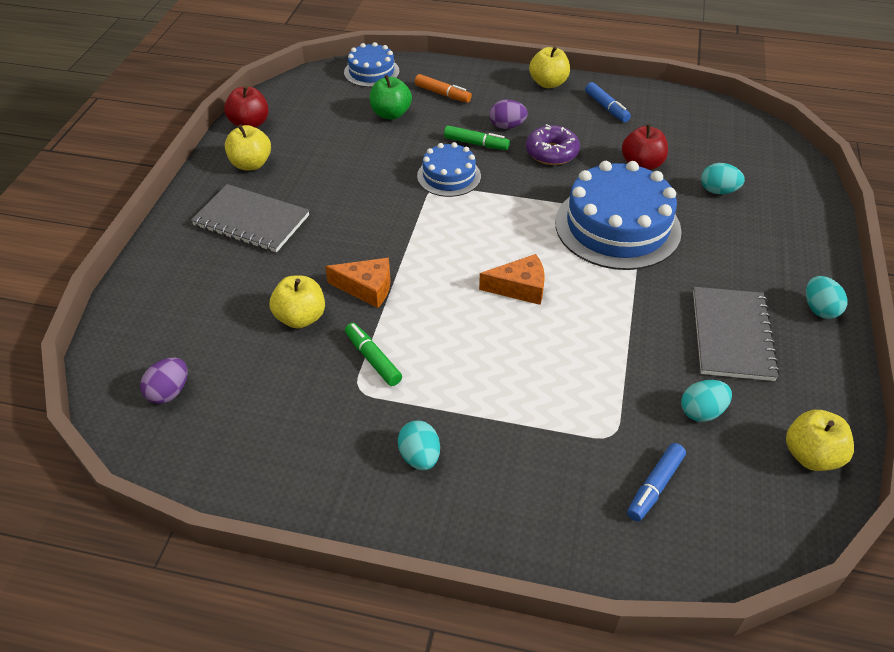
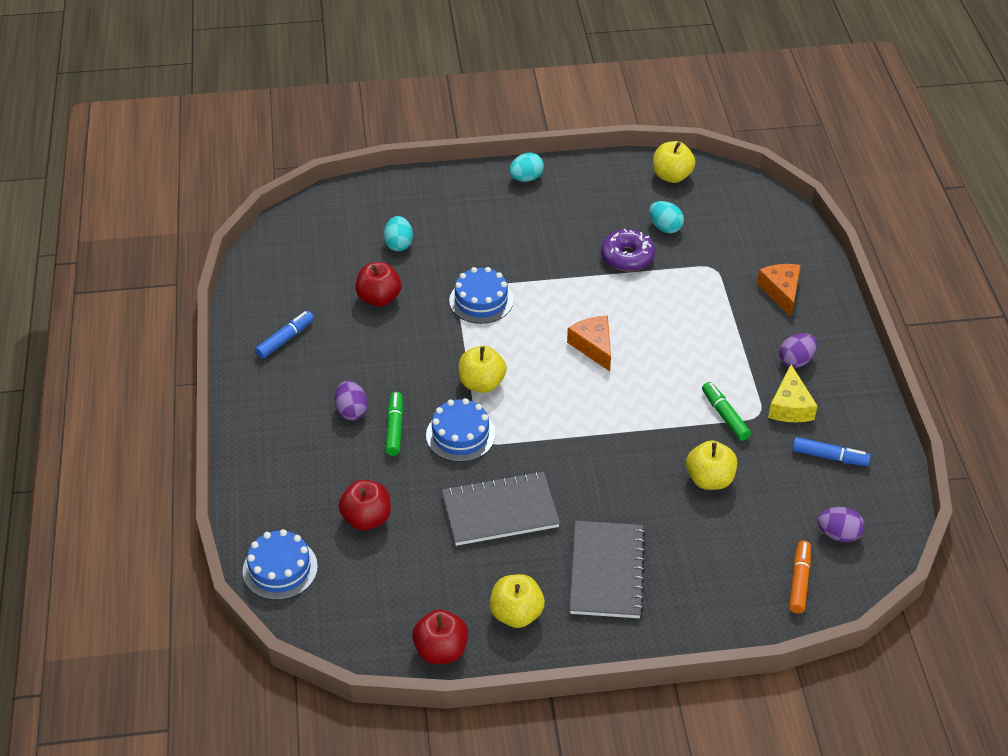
camera: 110 degrees left, 0 degrees up
(354, 421) = (790, 406): none -> yellow cheese
(367, 288) = (649, 446): orange cheese -> orange cheese (781, 292)
(373, 359) = (725, 415): green marker -> green marker turned 120 degrees clockwise
(391, 114) = (367, 518): green apple -> red apple
(420, 457) = (796, 360): turquoise egg -> purple egg
(442, 94) = (307, 483): orange marker -> orange marker (799, 581)
(548, 83) = (251, 395): yellow apple -> yellow apple (481, 383)
(551, 152) = (386, 365): purple donut -> purple donut (627, 257)
(617, 226) = (481, 300): blue cake -> blue cake, size x0.54
(654, 486) = (742, 242): blue marker -> blue marker (829, 457)
(731, 335) = (580, 220): grey notebook -> grey notebook (500, 511)

